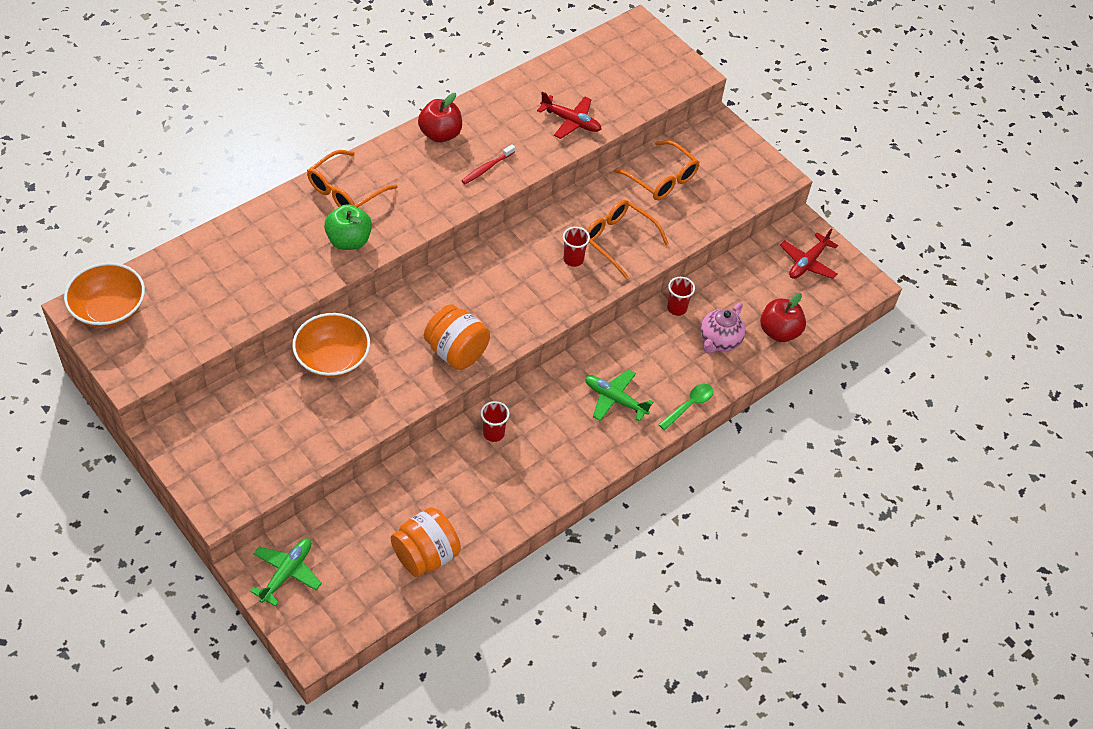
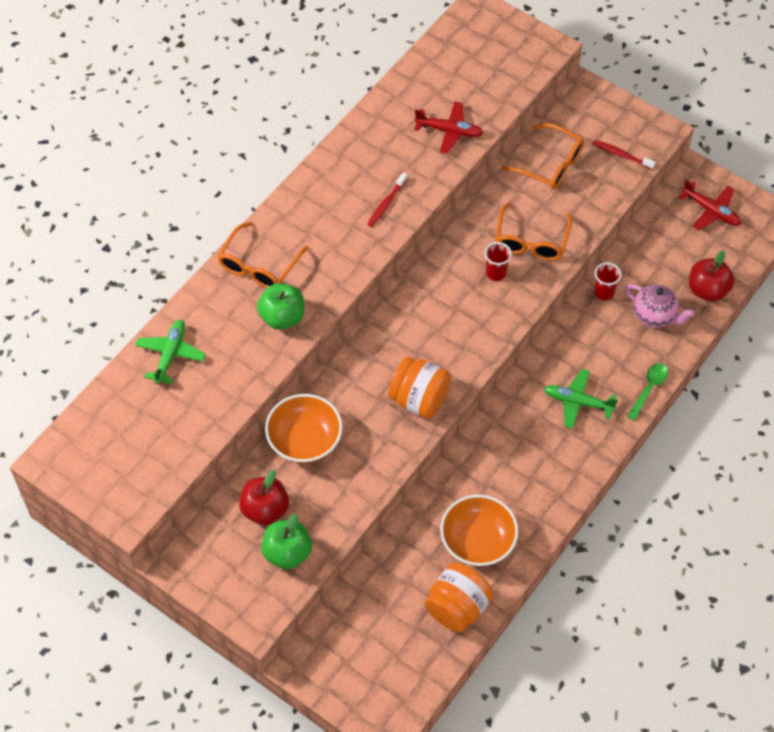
camera: 10 degrees left, 5 degrees up
(109, 310) = (79, 453): orange bowl -> orange bowl (478, 541)
(275, 455) = (287, 553): none -> green apple
(287, 573) = (335, 662): green plane -> green plane (170, 354)
(440, 134) = (328, 179): red apple -> red apple (265, 510)
(493, 433) = (476, 468): red cup -> none
(618, 240) = (531, 241): orange glasses -> orange glasses turned 105 degrees counterclockwise
(719, 341) = (655, 316): pink teapot -> pink teapot turned 75 degrees counterclockwise
(733, 187) = (621, 155): none -> red toothbrush
(807, 263) = (711, 211): red plane -> red plane turned 75 degrees counterclockwise

